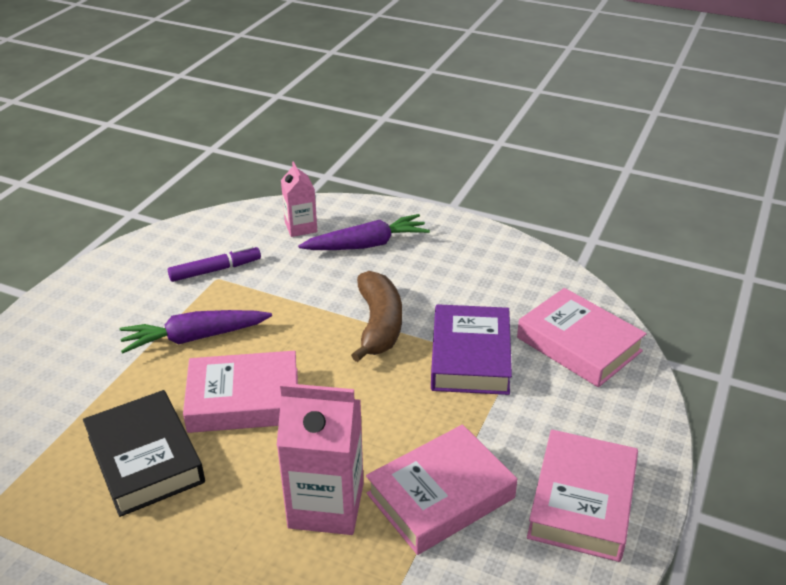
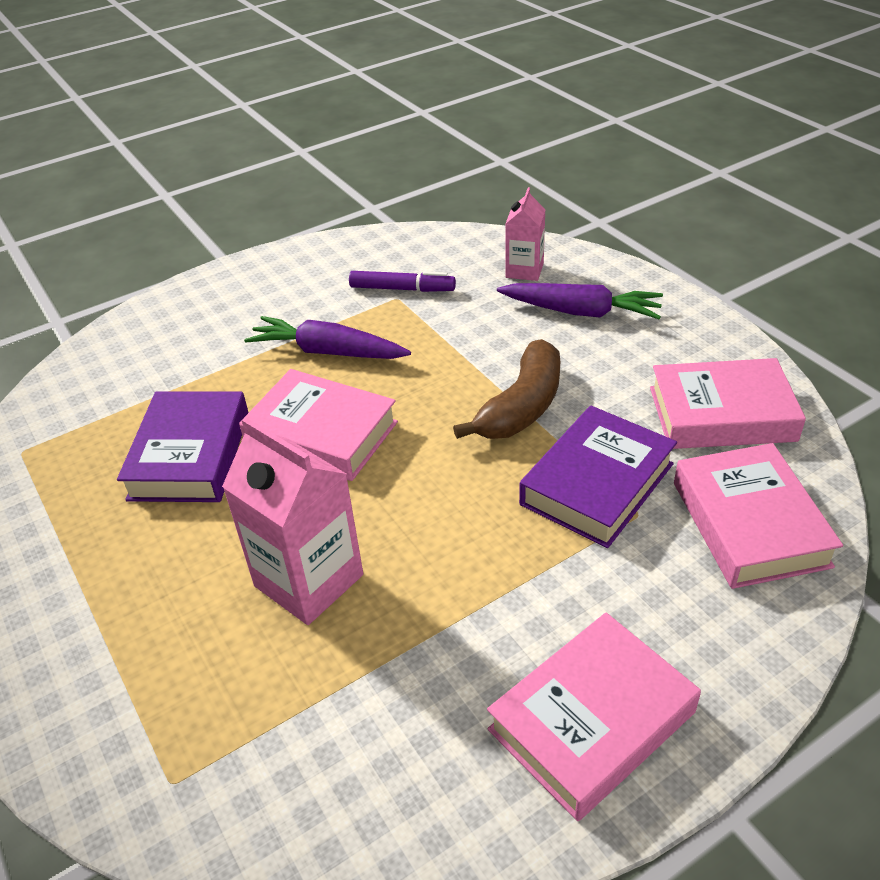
camera: 35 degrees right, 5 degrees up
(145, 459) = (190, 455): black book -> purple book
(441, 496) = (432, 629): pink book -> pink book (721, 414)

